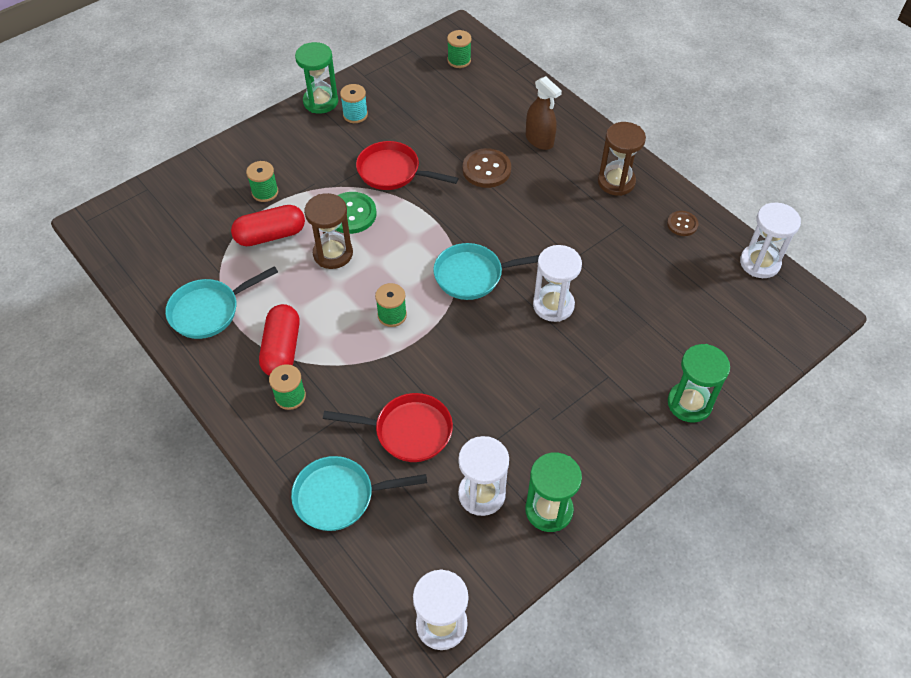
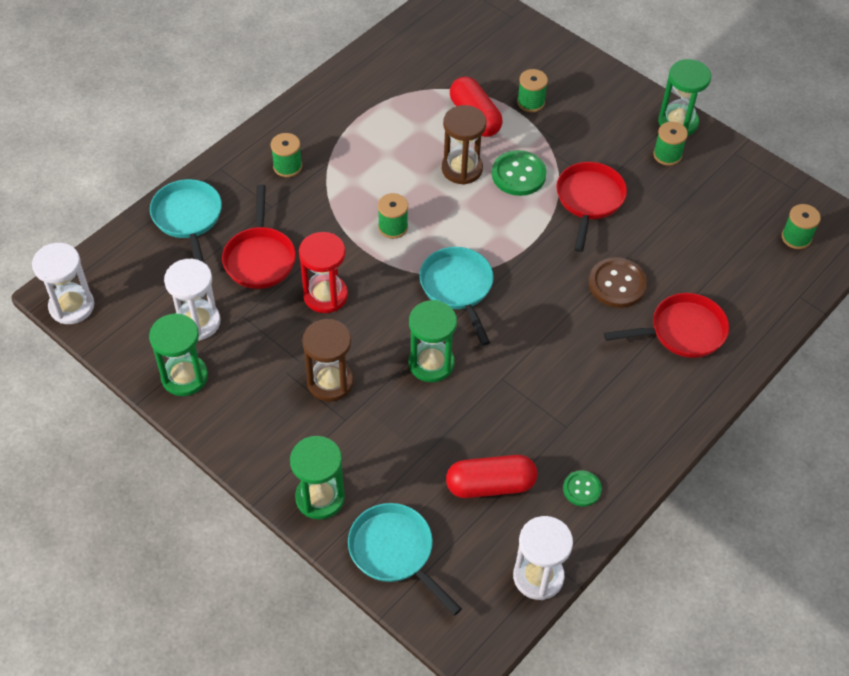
camera: 80 degrees right, 0 degrees up
(209, 311) = (374, 92): turquoise pan -> turquoise pan (395, 552)
(282, 349) = (339, 151): red capsule -> red capsule (490, 485)
(355, 115) = (667, 155): turquoise spool -> green spool
(465, 378) = (325, 295): none -> red hourglass
(539, 140) = (682, 331): brown spray bottle -> red pan
(553, 305) = (431, 363): white hourglass -> green hourglass
(616, 182) = (634, 415): brown hourglass -> brown hourglass (330, 382)
(682, 224) = (582, 489): brown button -> green button

